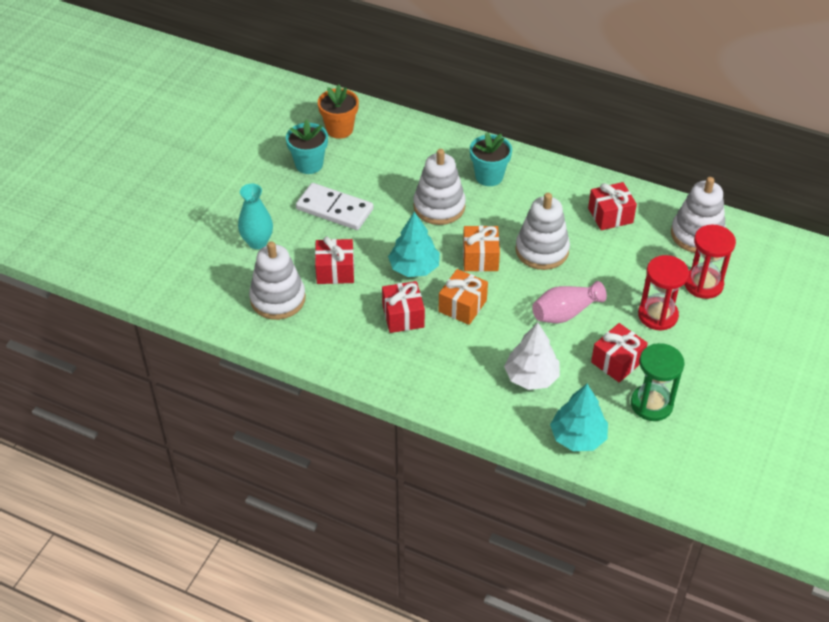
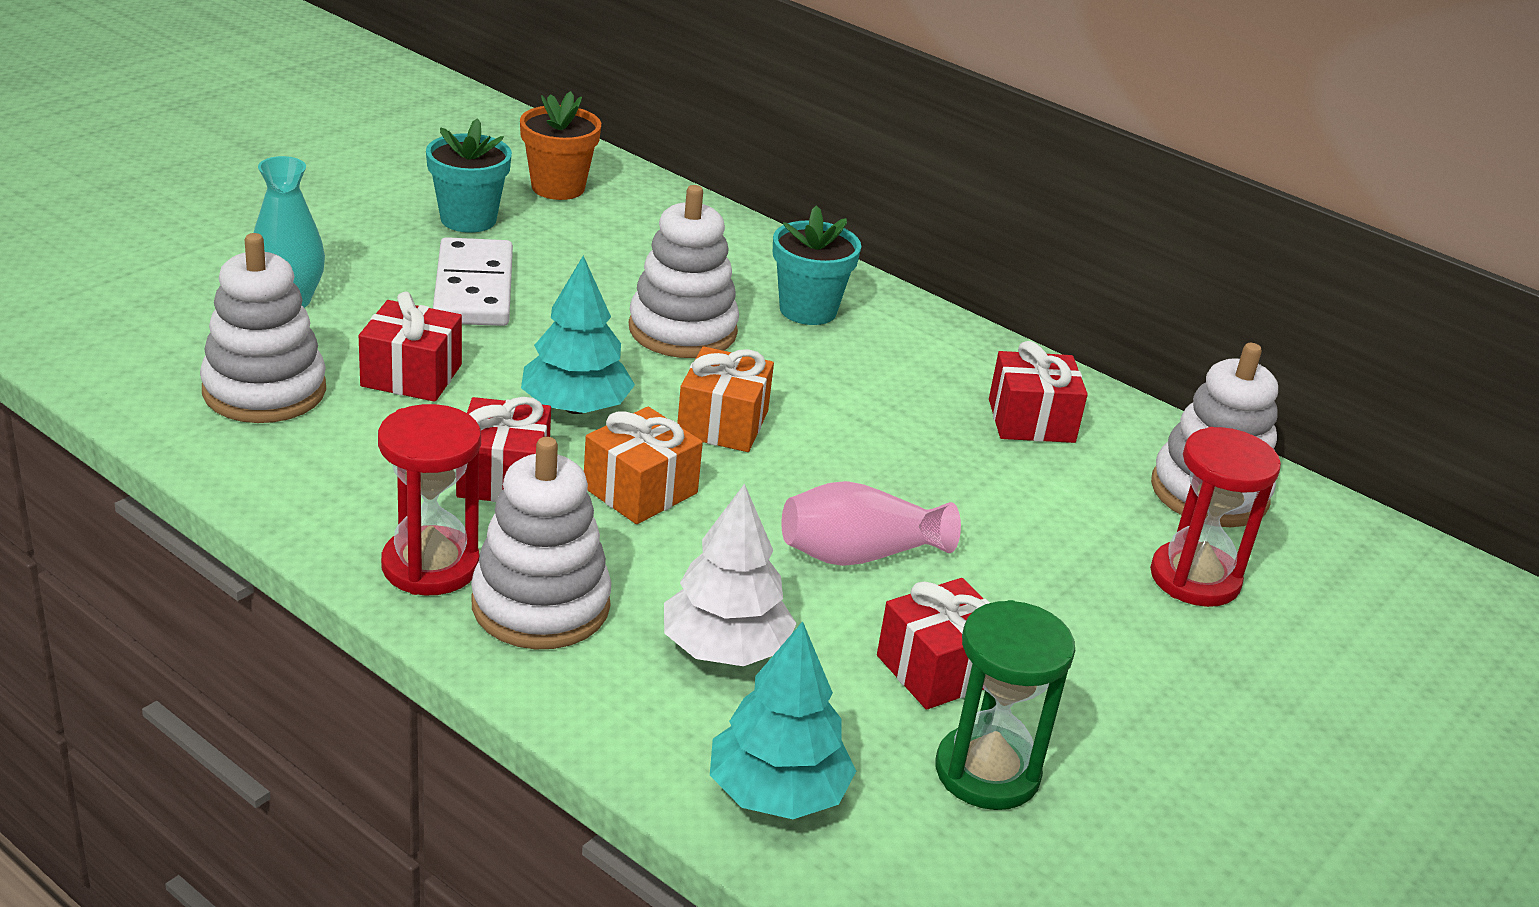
camera: 10 degrees right, 15 degrees down
(334, 209) = (473, 289): white domino -> white domino turned 45 degrees clockwise
(542, 250) = (859, 442): white stacking toy -> white stacking toy (540, 605)
(657, 315) = (1068, 608): red hourglass -> red hourglass (430, 566)

